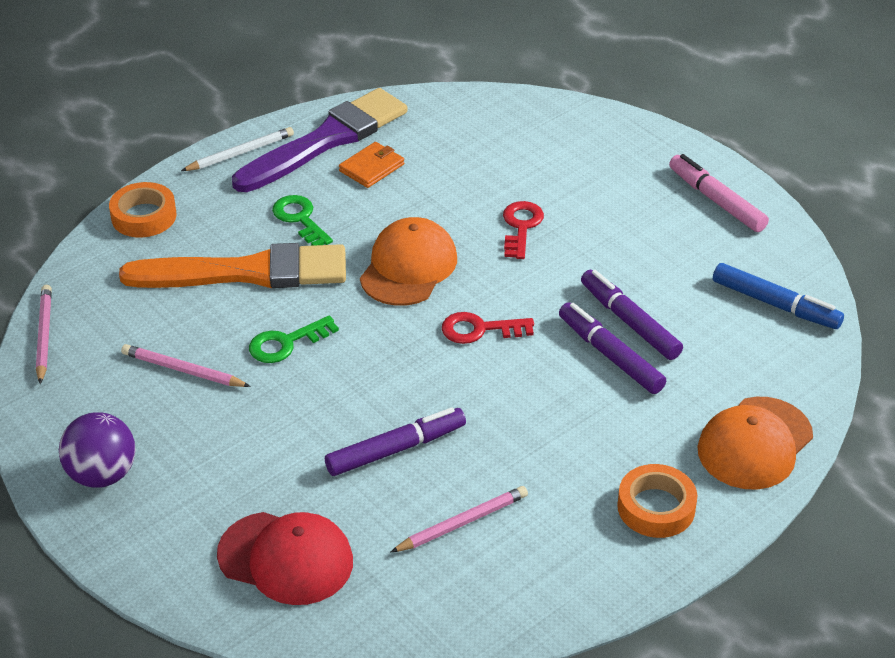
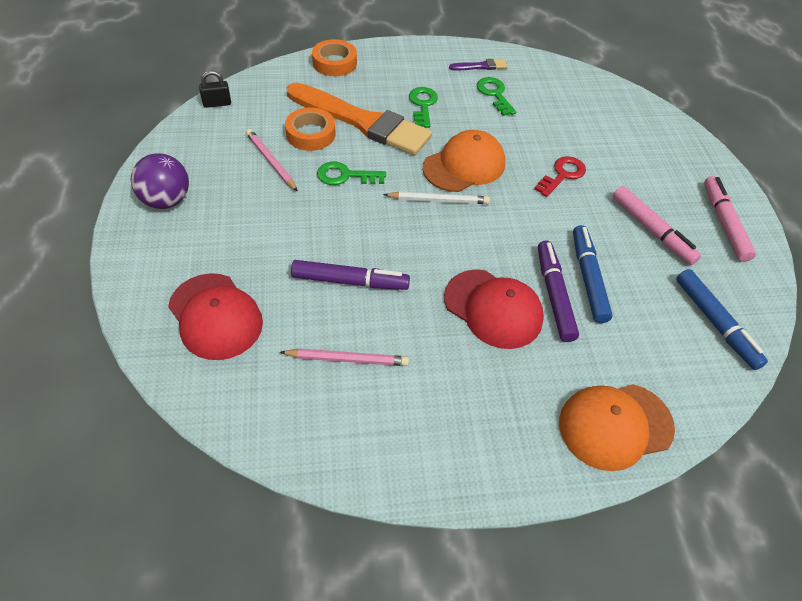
camera: 30 degrees right, 10 degrees up
(44, 335) = (217, 103): pink pencil -> black padlock
(240, 153) = (422, 52): white pencil -> white pencil (438, 200)
(326, 140) = (481, 66): purple brush -> purple brush, size x0.40
(371, 168) = (494, 94): orange wallet -> green key
(479, 329) = (476, 229): red key -> none
(563, 399) = (493, 309): none -> red cap
(629, 322) = (588, 278): purple marker -> blue marker
(653, 242) = (651, 230): none -> pink marker
(656, 507) = (495, 431): orange tape -> orange tape (310, 134)

